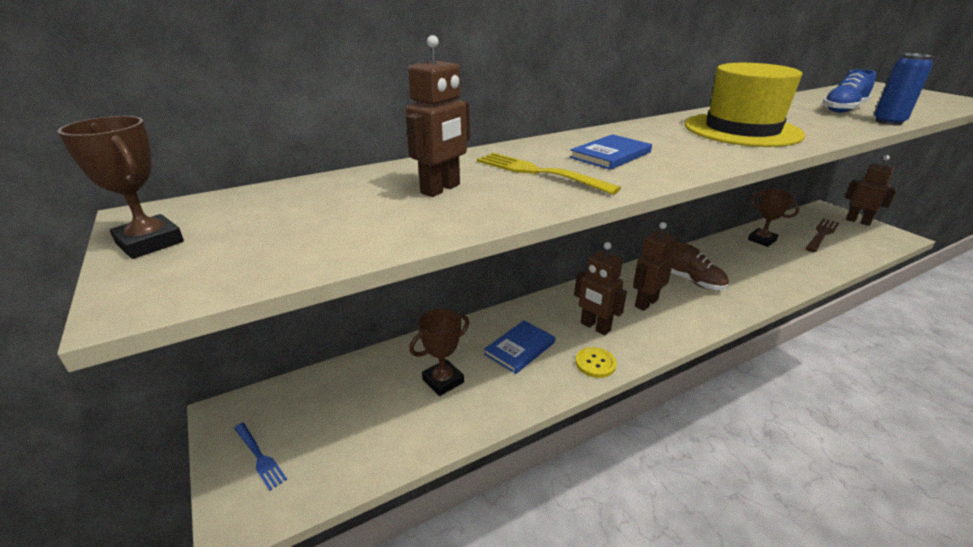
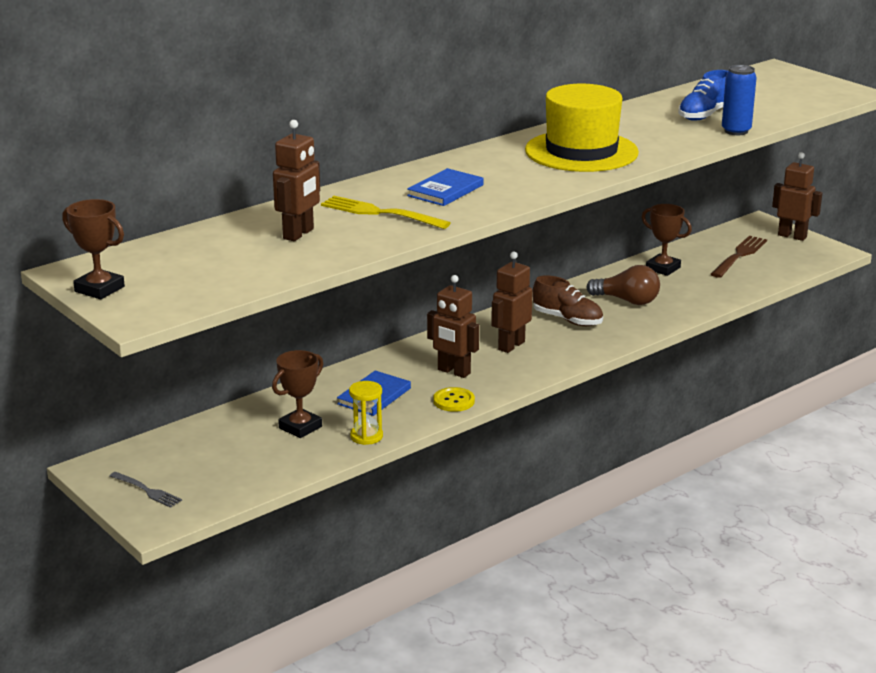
camera: 10 degrees left, 5 degrees down
(259, 456) = (147, 491): blue fork -> grey fork
(505, 402) = (366, 436): none -> yellow hourglass
(740, 267) = (627, 301): none -> brown light bulb

